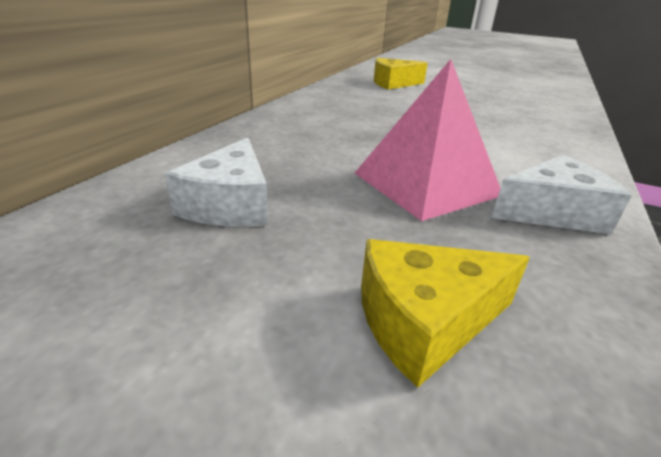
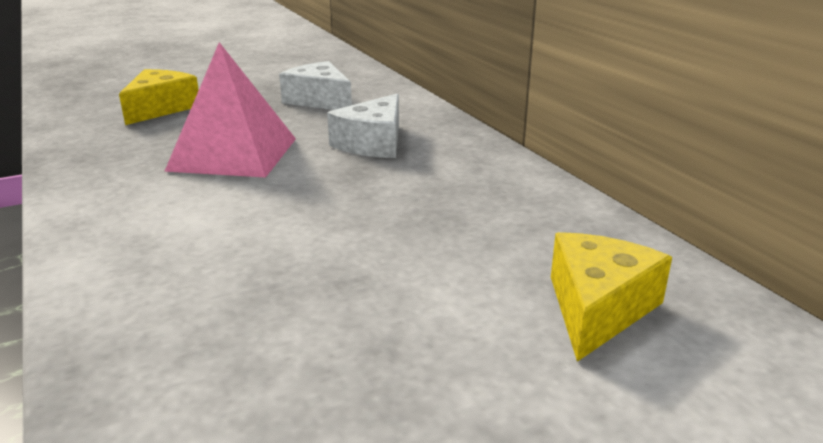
camera: 130 degrees right, 5 degrees down
(552, 212) = (116, 175): white cheese -> white cheese (373, 143)

